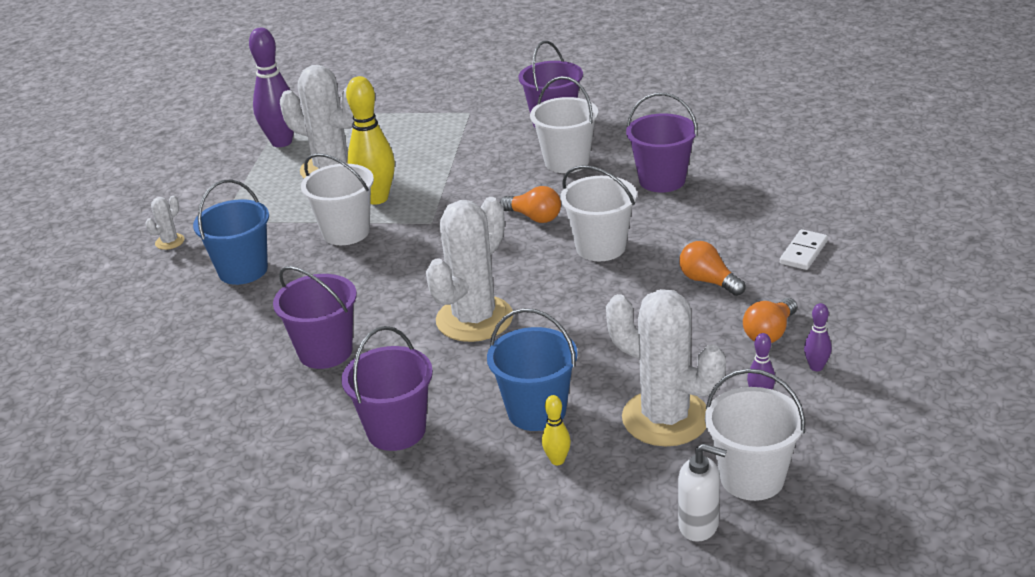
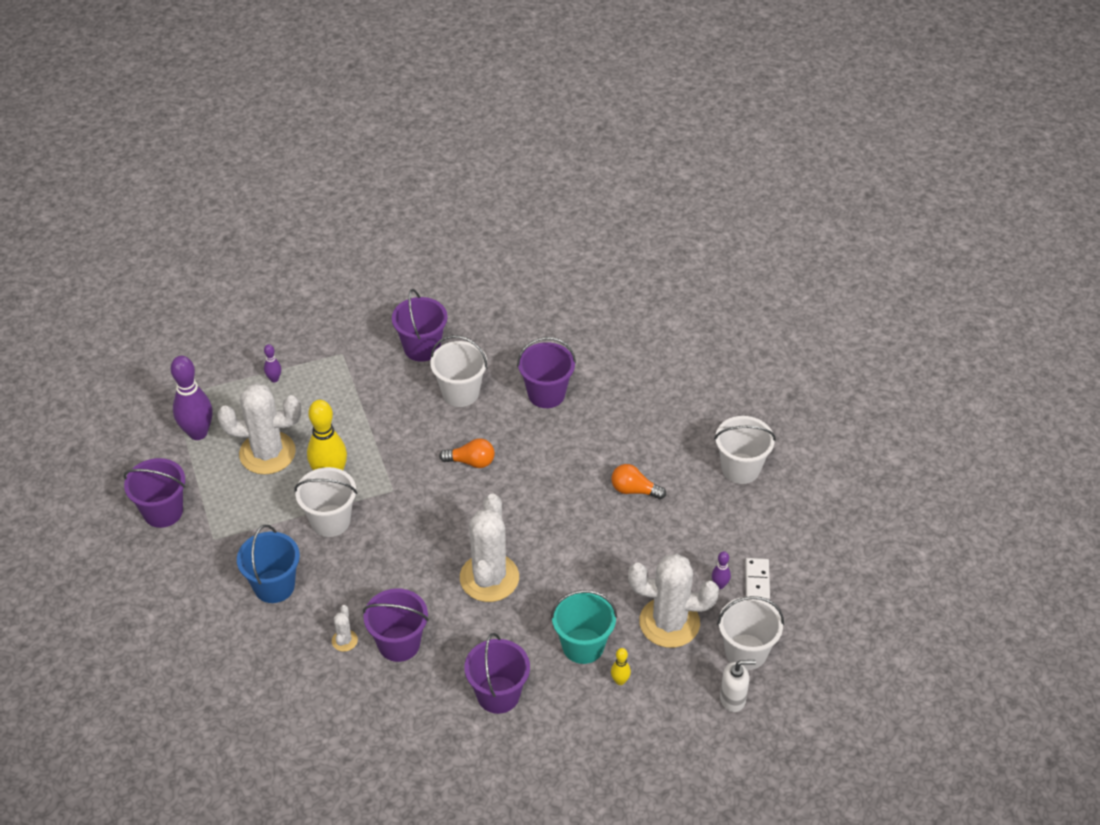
camera: 30 degrees left, 15 degrees up
(170, 242) = (186, 575): white cactus -> white cactus (344, 640)
(195, 190) = (163, 511): none -> purple bucket
(536, 411) = (583, 646): blue bucket -> turquoise bucket
(600, 247) = (539, 479): white bucket -> white bucket (740, 468)
(769, 333) = (698, 526): orange light bulb -> none
(803, 252) = (685, 442): white domino -> white domino (757, 580)
(816, 367) = (742, 547): purple bowling pin -> purple bowling pin (274, 379)

